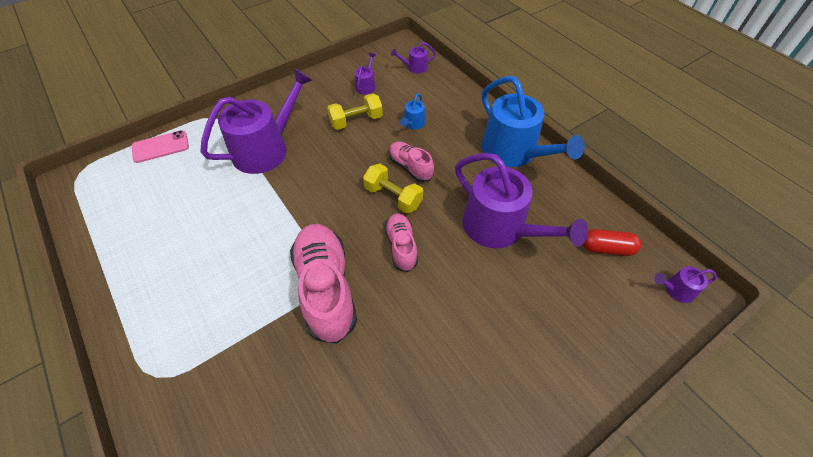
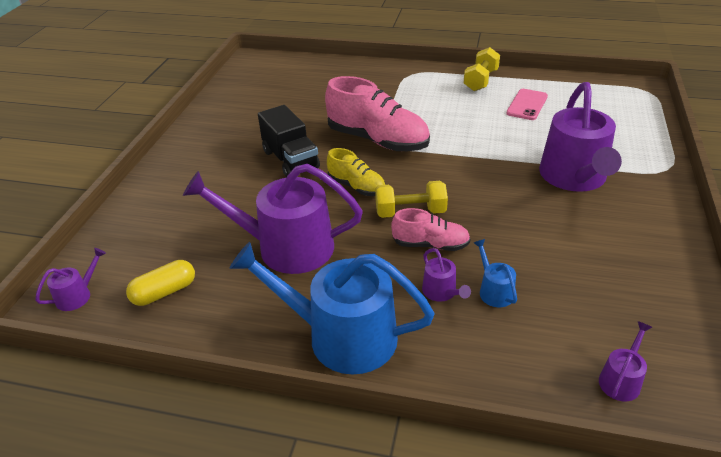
camera: 140 degrees right, 15 degrees down
(160, 147) = (645, 130): pink phone -> pink phone (527, 105)
(356, 121) = (552, 252): yellow dumbbell -> yellow dumbbell (480, 80)
(366, 86) = (620, 301): purple watering can -> purple watering can (441, 292)
(401, 247) = (356, 187): pink shoe -> yellow shoe
(420, 324) = (291, 159): none -> black truck
(606, 248) = (164, 292): red capsule -> yellow capsule

